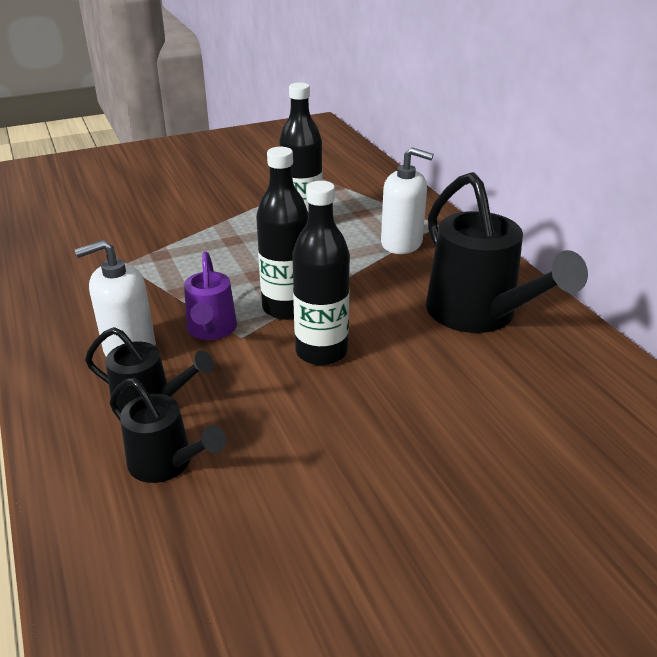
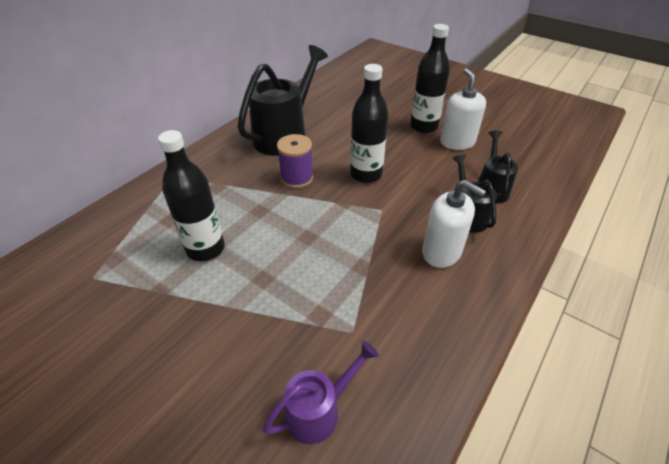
camera: 120 degrees left, 10 degrees up
(211, 330) = (388, 226): purple watering can -> purple watering can (320, 410)
(286, 308) = (336, 204): black bottle -> black bottle (423, 126)
(365, 296) = (297, 178): none -> purple spool
(401, 243) = (214, 184): white soap dispenser -> white soap dispenser (457, 142)

